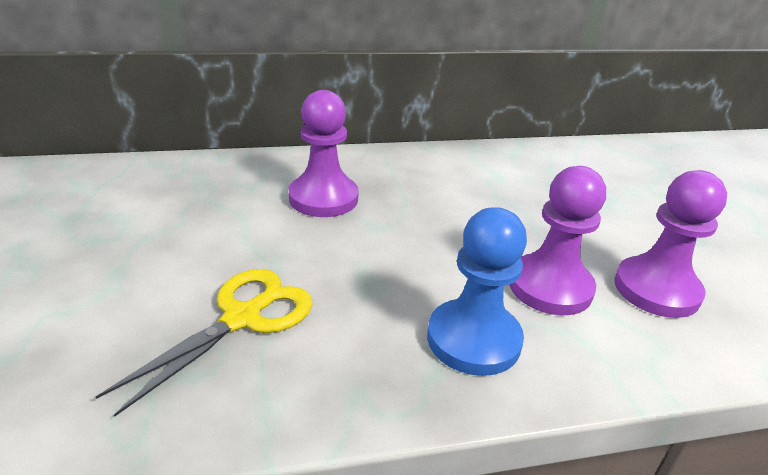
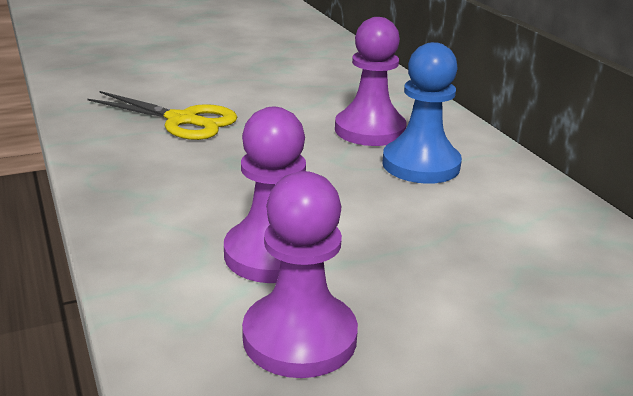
camera: 80 degrees right, 5 degrees down
(473, 339) = (175, 209): blue pawn -> blue pawn (421, 165)

